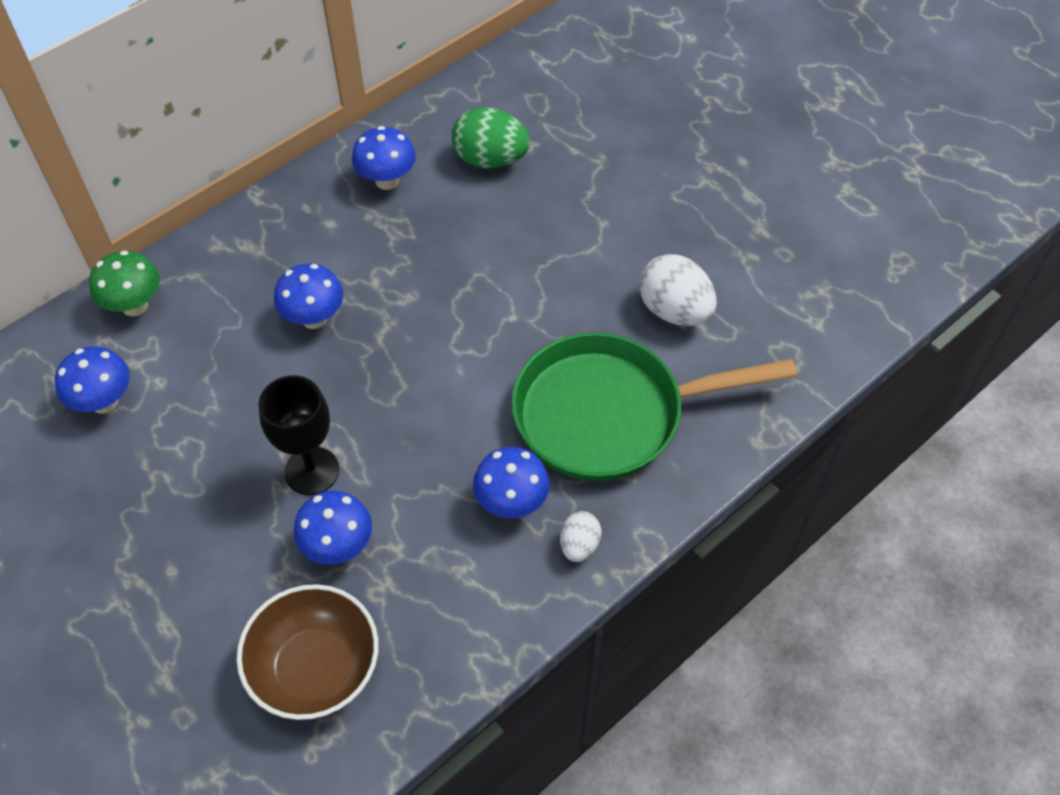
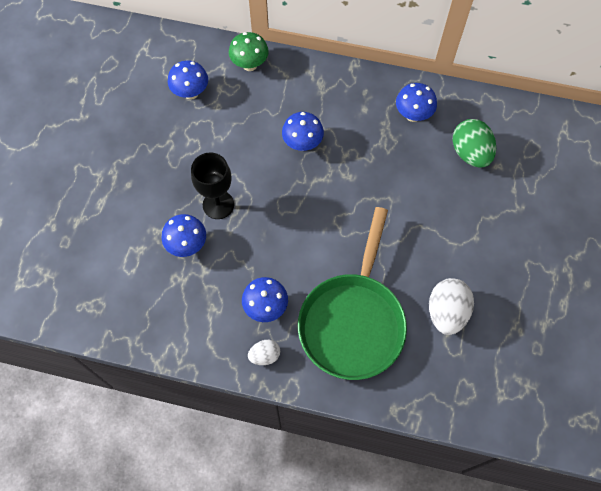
camera: 55 degrees right, 10 degrees up
(315, 668) = (121, 279): brown bowl -> none
(610, 414) = (353, 321): green pan -> green pan turned 120 degrees counterclockwise

